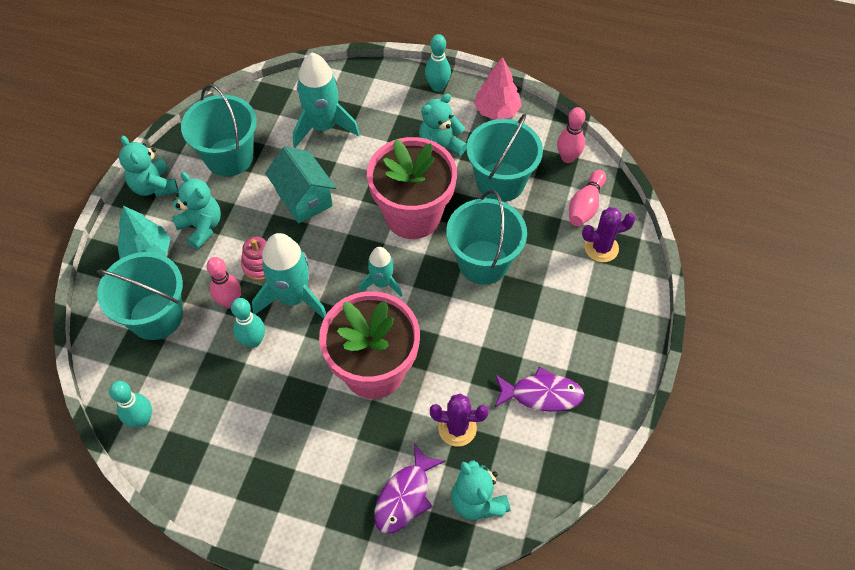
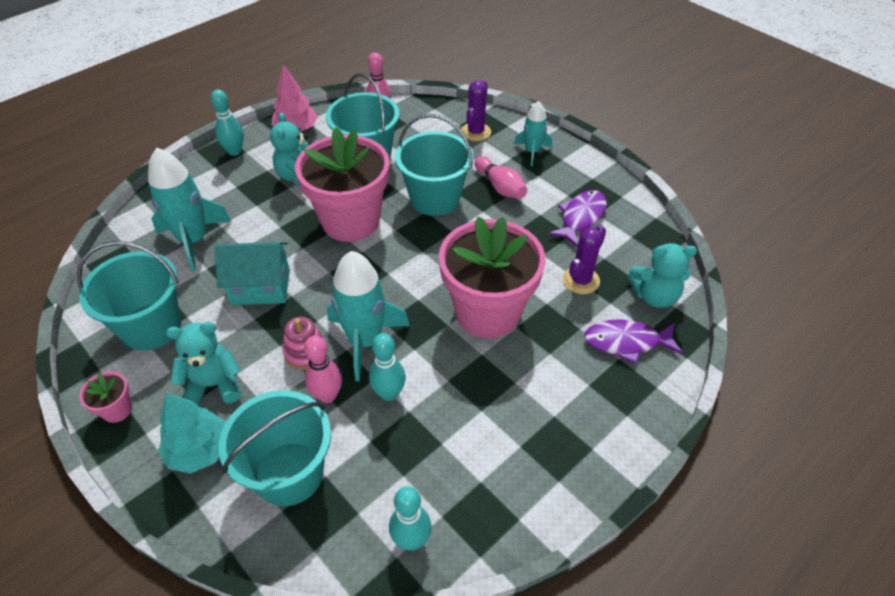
camera: 60 degrees left, 10 degrees down
(154, 186) = (117, 410): turquoise teddy bear -> pink flower pot
(382, 283) = (402, 269): turquoise rocket -> turquoise rocket (532, 152)
(405, 496) = (626, 342): purple fish -> purple fish turned 120 degrees clockwise
(585, 205) = (431, 123): pink bowling pin -> pink bowling pin (500, 187)

